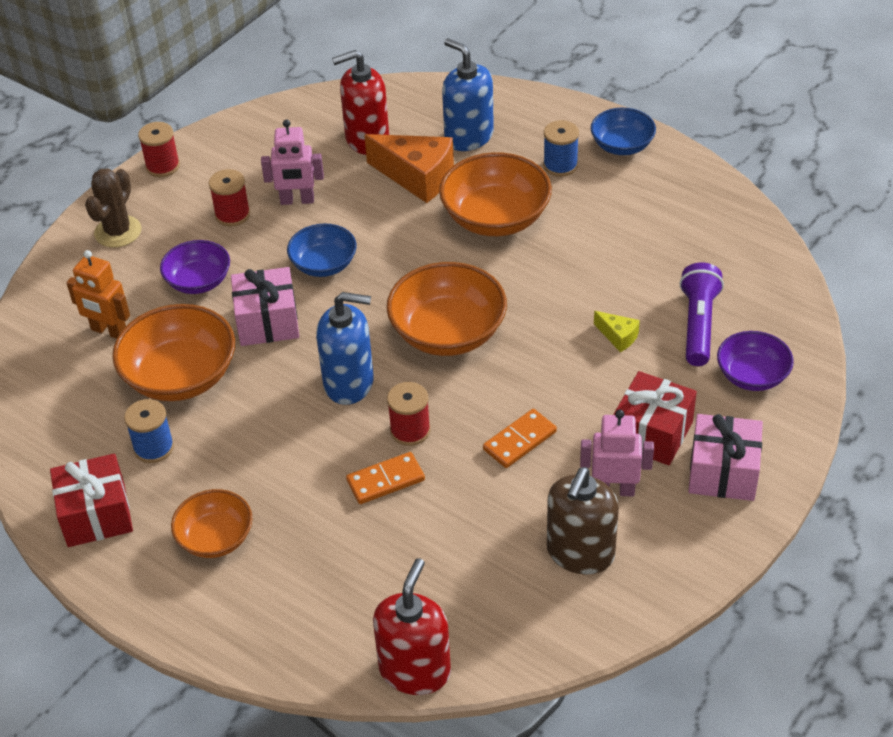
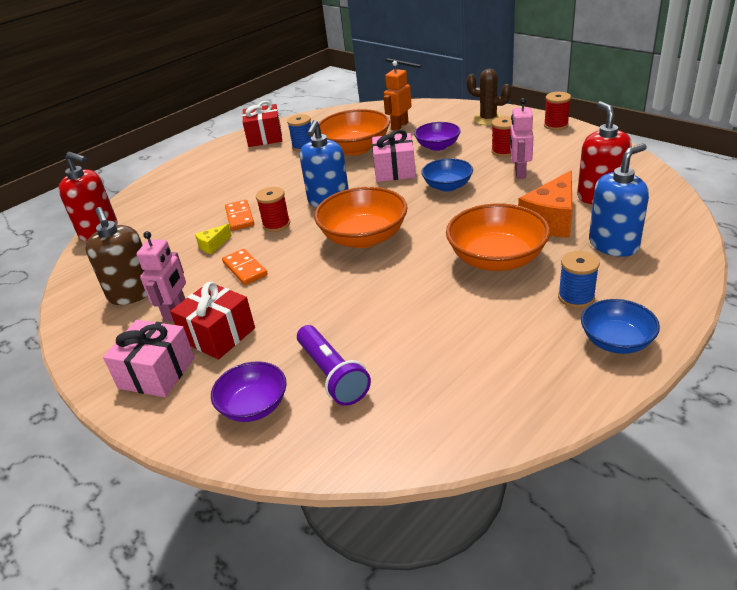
camera: 100 degrees right, 10 degrees down
(215, 538) = (230, 168): orange bowl -> none
(580, 553) = (133, 293): brown soap dispenser -> brown soap dispenser turned 150 degrees counterclockwise
(618, 336) = (333, 322): yellow cheese -> yellow cheese (213, 245)
(698, 325) = (332, 375): purple flashlight -> purple flashlight turned 45 degrees clockwise

